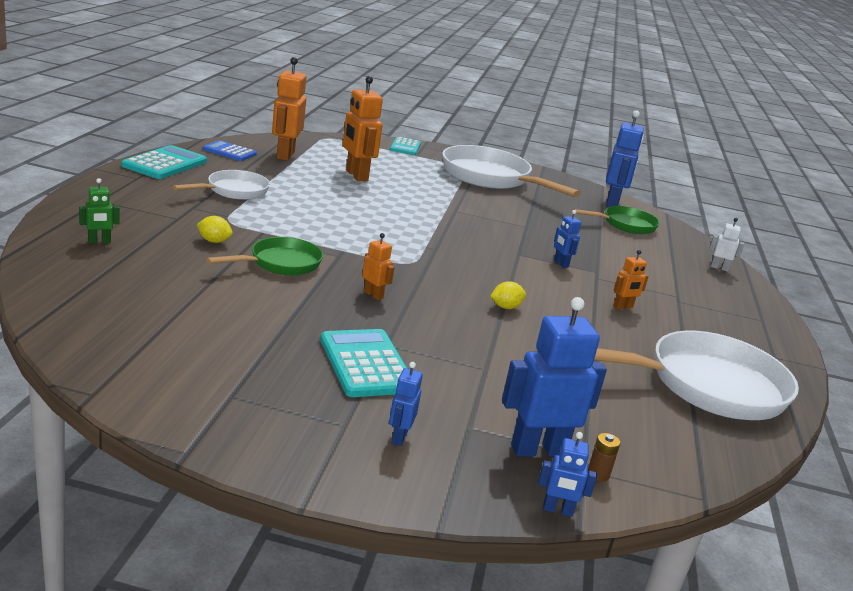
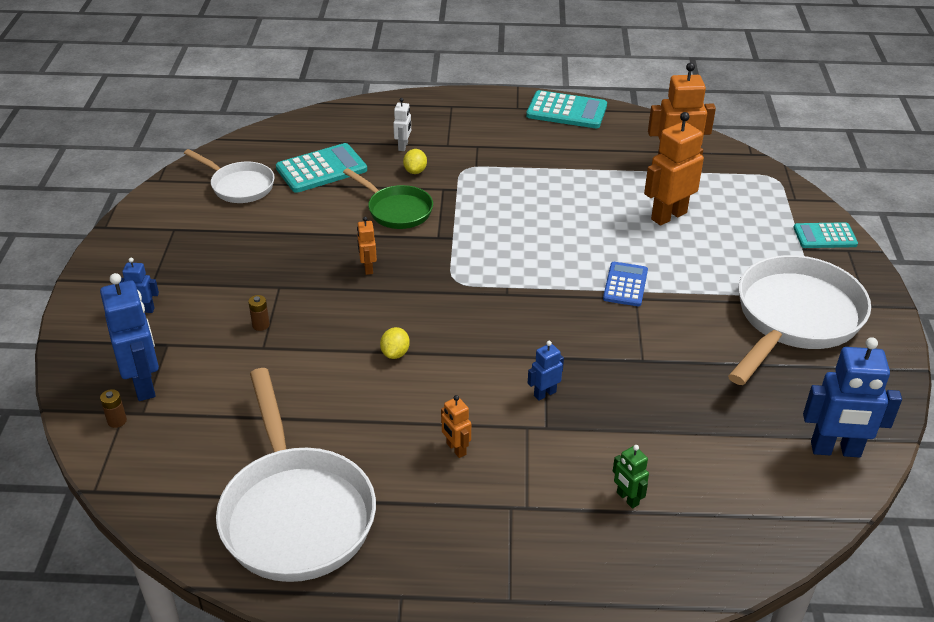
camera: 85 degrees right, 15 degrees up
(99, 241) = (373, 126): green robot -> green robot (627, 499)
(229, 152) = (642, 133): blue calculator -> blue calculator (625, 285)
(233, 191) = (538, 156): white pan -> white pan (239, 186)
(366, 364) = (242, 281): turquoise calculator -> turquoise calculator (321, 169)
(373, 295) = (368, 268): orange robot -> orange robot turned 135 degrees clockwise
(449, 364) = (261, 325): none -> brown battery
(505, 307) = (395, 353): yellow lemon -> yellow lemon turned 45 degrees clockwise
(557, 510) = (67, 397): blue robot -> none
(625, 225) = (750, 462): green pan -> none
(719, 268) = (670, 569): white robot -> white robot (403, 146)

